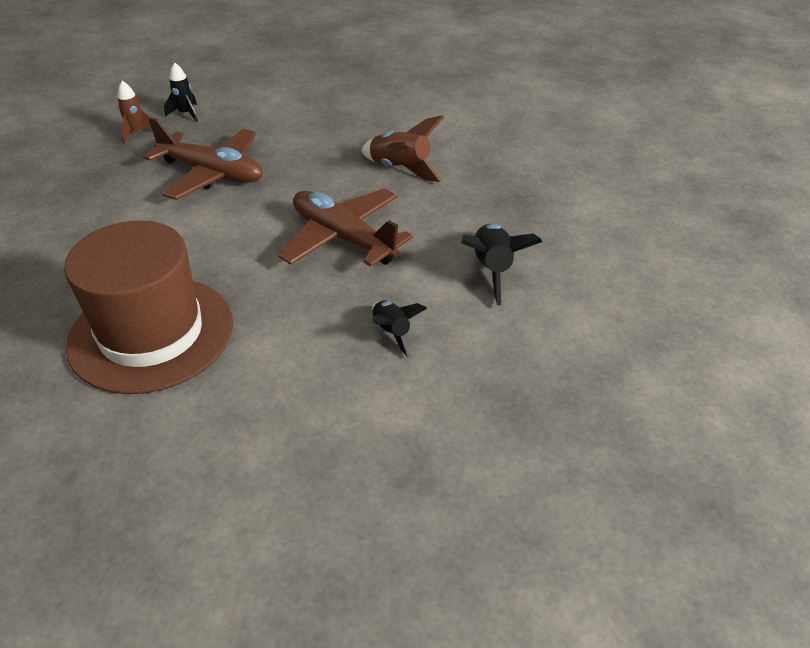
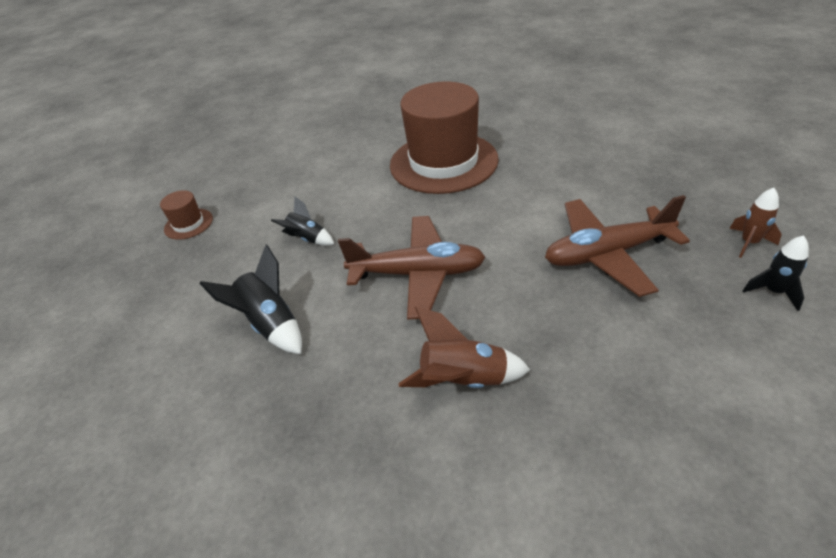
camera: 145 degrees right, 0 degrees up
(508, 461) = (188, 224): none -> brown hat

